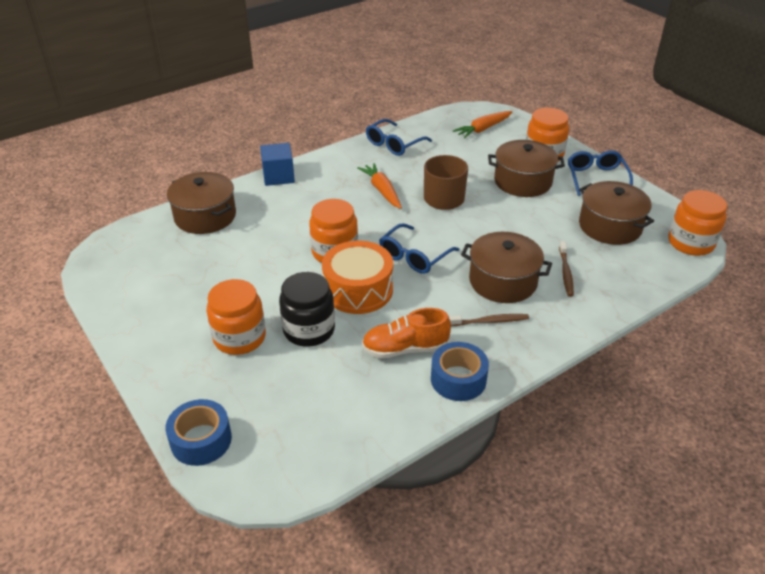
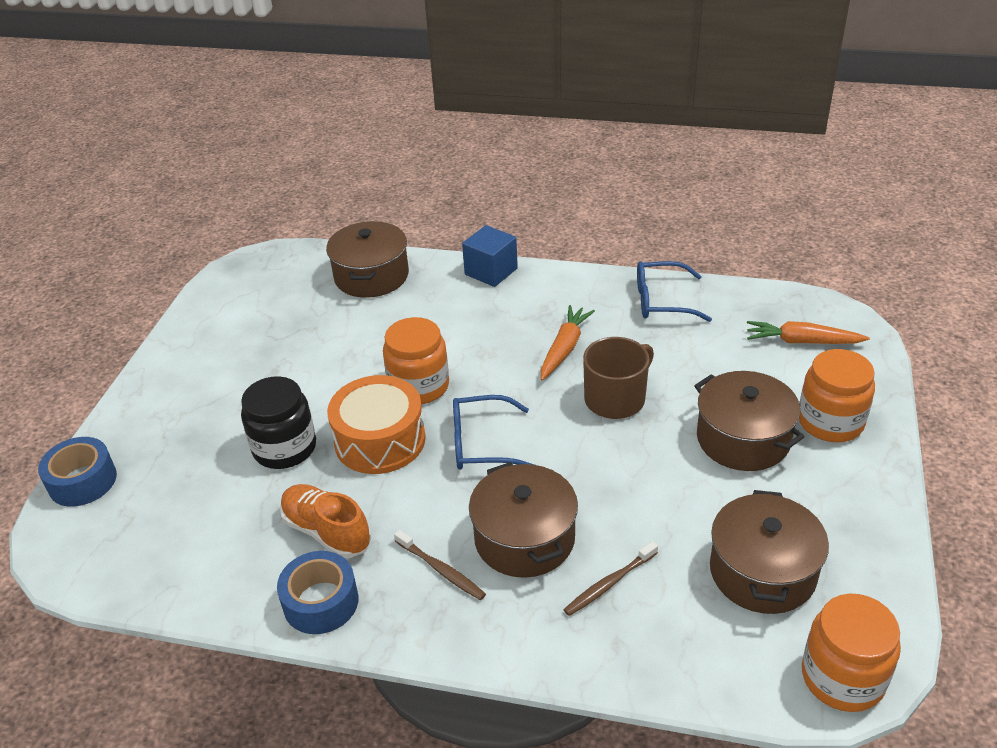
camera: 50 degrees right, 0 degrees up
(239, 338) = (229, 413): orange jar -> none
(596, 178) = (853, 498): blue glasses -> none

